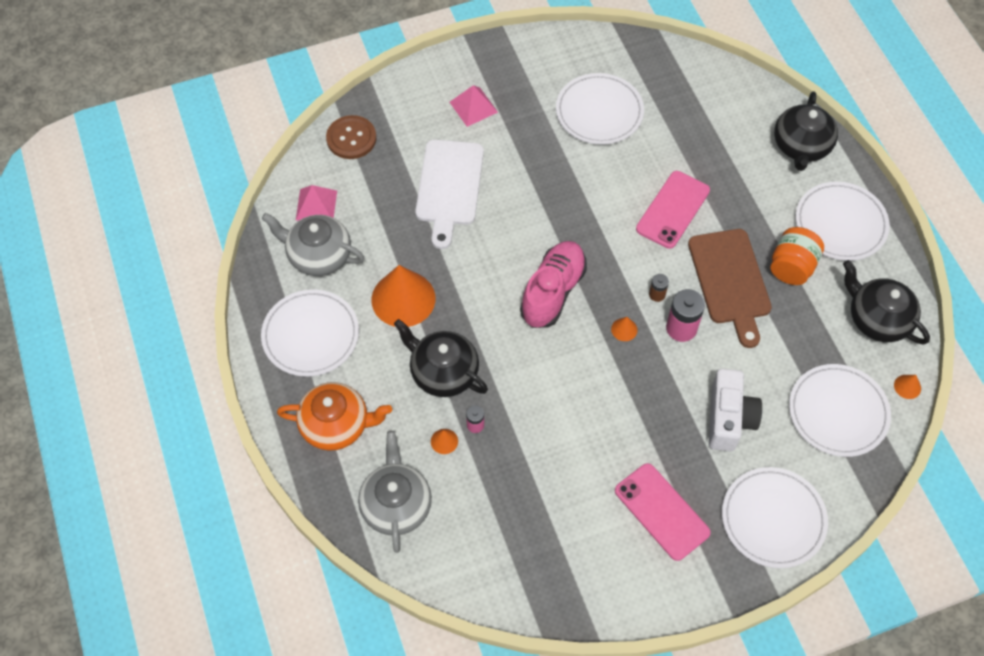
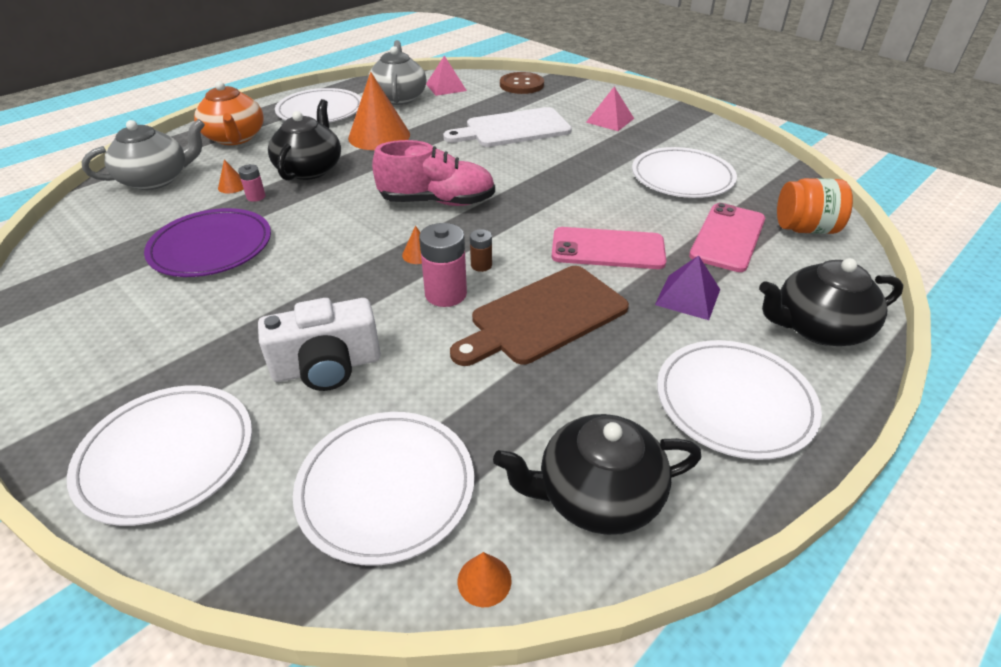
camera: 65 degrees right, 20 degrees down
(545, 470) = (211, 247): none -> purple plate
(662, 511) = (167, 342): pink phone -> pink phone (728, 237)
(744, 193) = (687, 297): none -> purple pyramid
(791, 267) = (612, 368): orange jar -> orange jar (805, 229)
(877, 319) = (597, 495): black teapot -> black teapot turned 120 degrees counterclockwise

